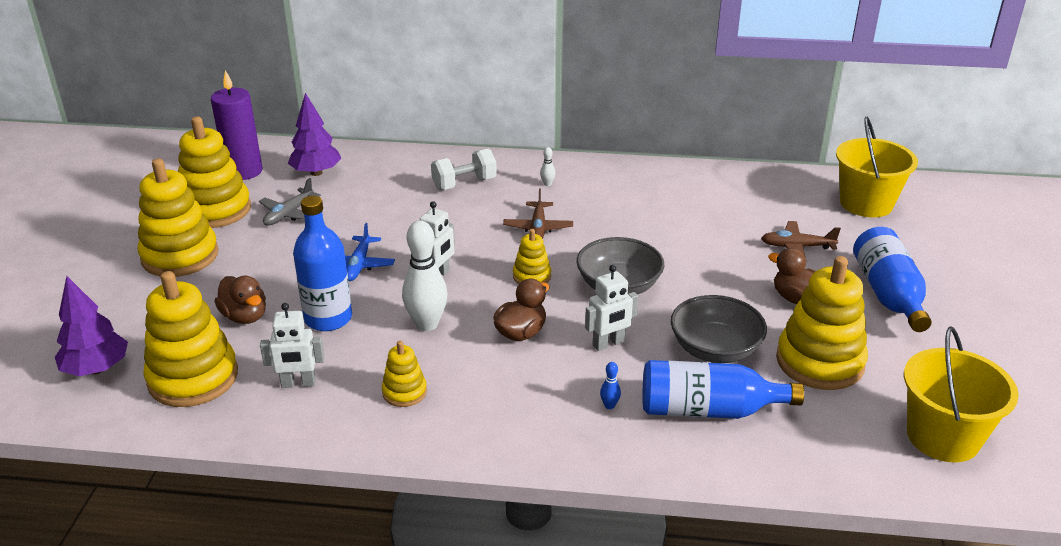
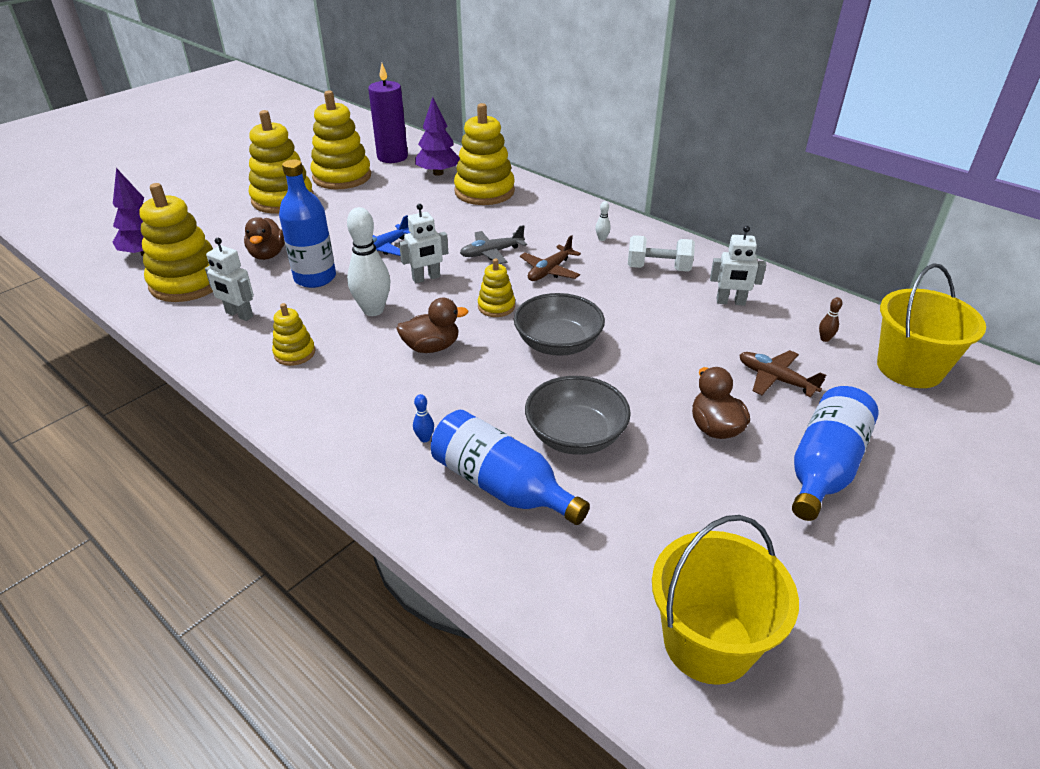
camera: 35 degrees right, 5 degrees up
(289, 214) = (383, 195): grey plane -> grey plane (491, 253)
(464, 184) = (534, 216): white dumbbell -> white dumbbell (658, 268)
(608, 344) = (489, 387): white robot -> white robot (730, 302)
(795, 204) = (825, 339): none -> brown bowling pin
(819, 362) = (664, 497): yellow stacking toy -> yellow stacking toy (484, 191)

